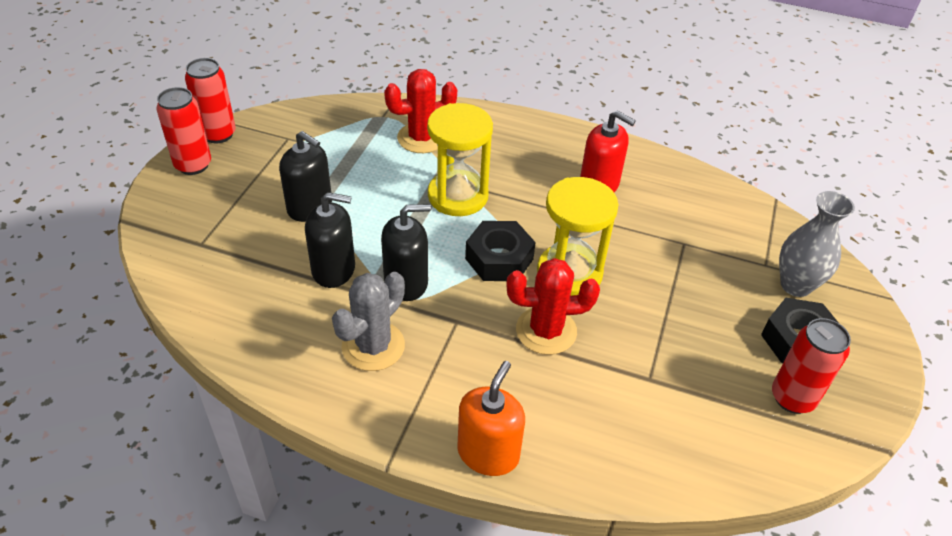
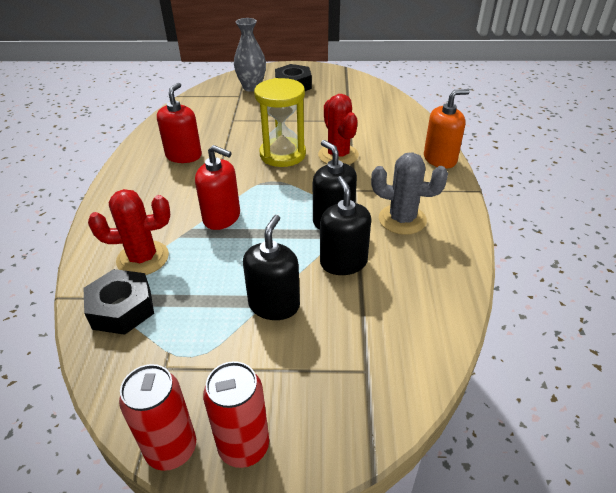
camera: 105 degrees left, 5 degrees down
(422, 138) = (143, 258): red cactus -> red cactus turned 60 degrees counterclockwise
(458, 196) = (222, 217): yellow hourglass -> red soap dispenser
(488, 453) = (440, 159): orange soap dispenser -> orange soap dispenser turned 150 degrees clockwise
(499, 259) = (284, 184): black nut -> black nut (122, 308)
(792, 398) = (332, 85): red can -> none

